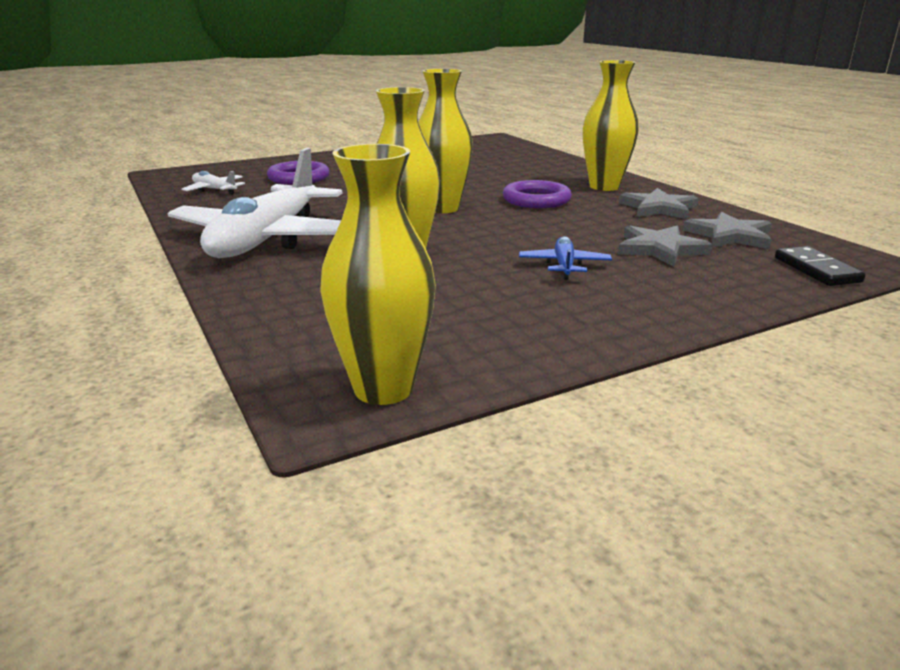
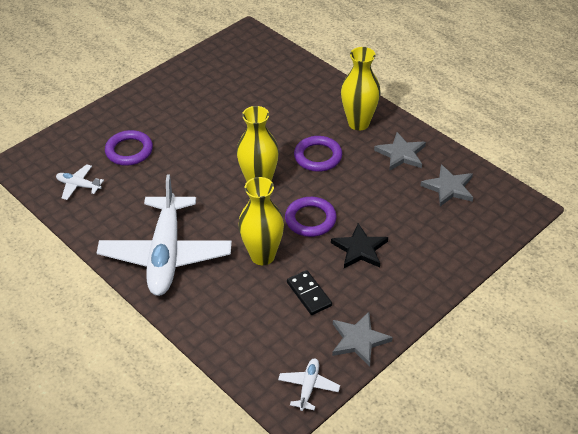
camera: 15 degrees left, 20 degrees up
(383, 389) = (308, 387): yellow vase -> white plane
(498, 237) = (310, 219): none -> purple ring
(564, 266) = (360, 249): blue plane -> black star
(660, 249) = (410, 215): grey star -> grey star (359, 340)
(817, 270) = (498, 223): black domino -> black domino (309, 294)

